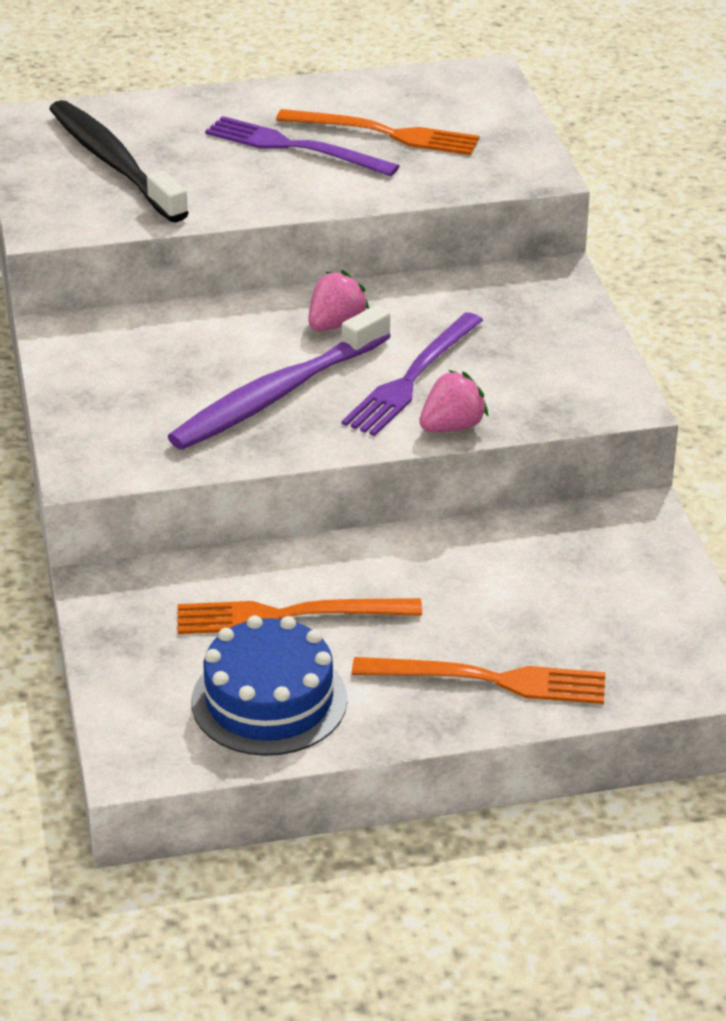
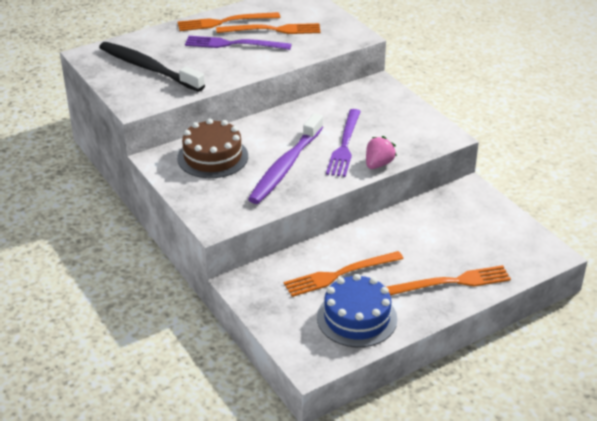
camera: 20 degrees left, 0 degrees up
(159, 349) = (212, 157): none -> brown cake
(306, 103) = (224, 22): none -> orange fork
(336, 324) = (291, 127): pink strawberry -> none

